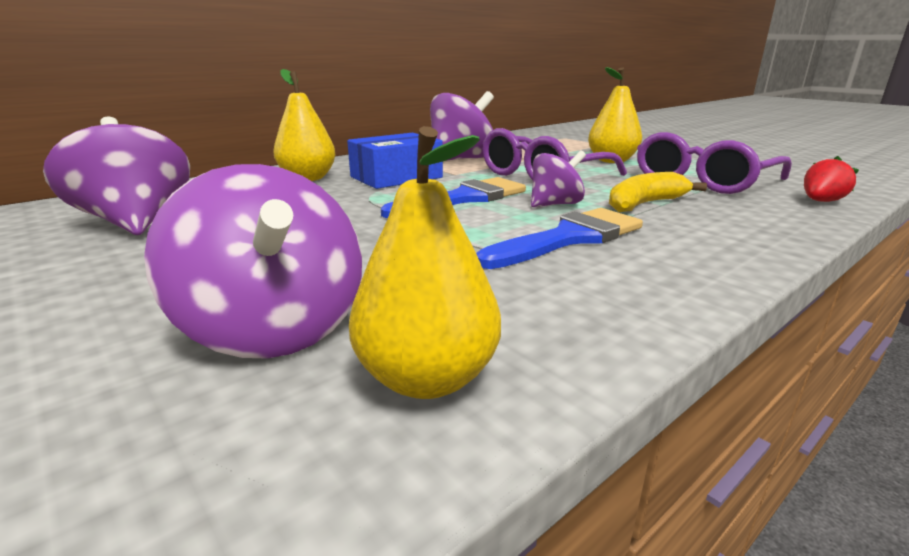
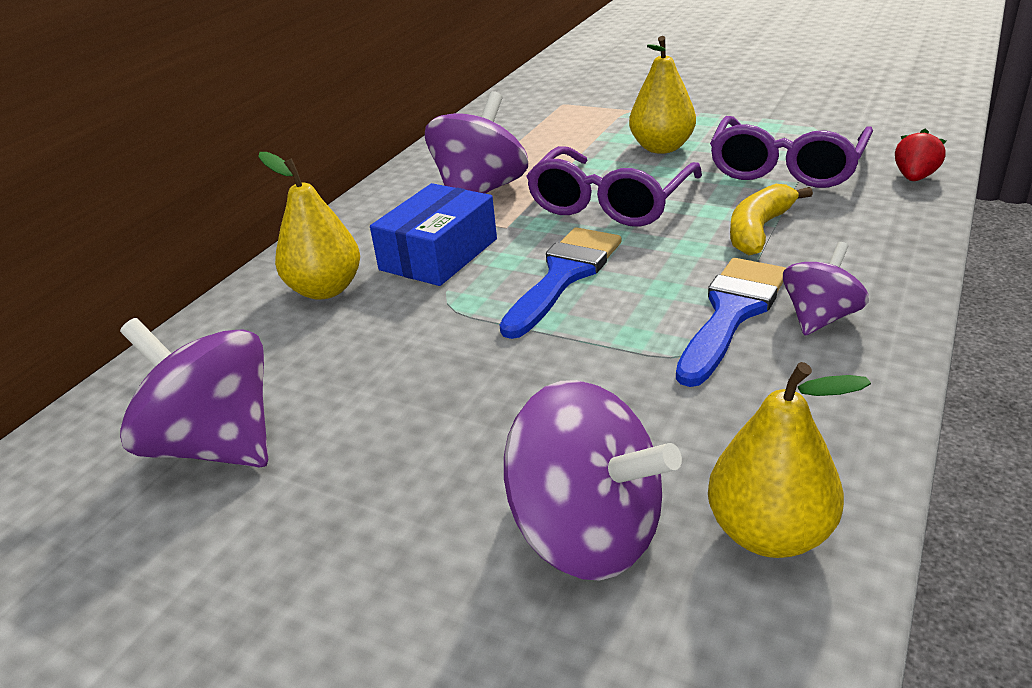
camera: 20 degrees left, 10 degrees up
(555, 204) = (671, 257): purple spinning top -> purple spinning top (820, 318)

